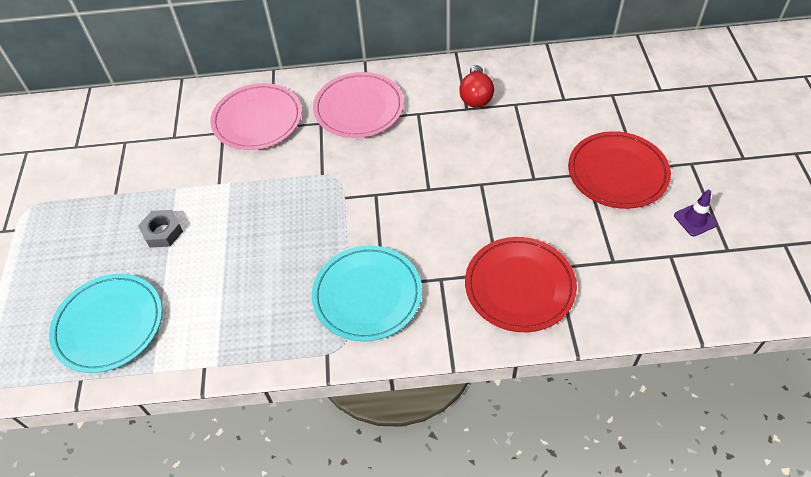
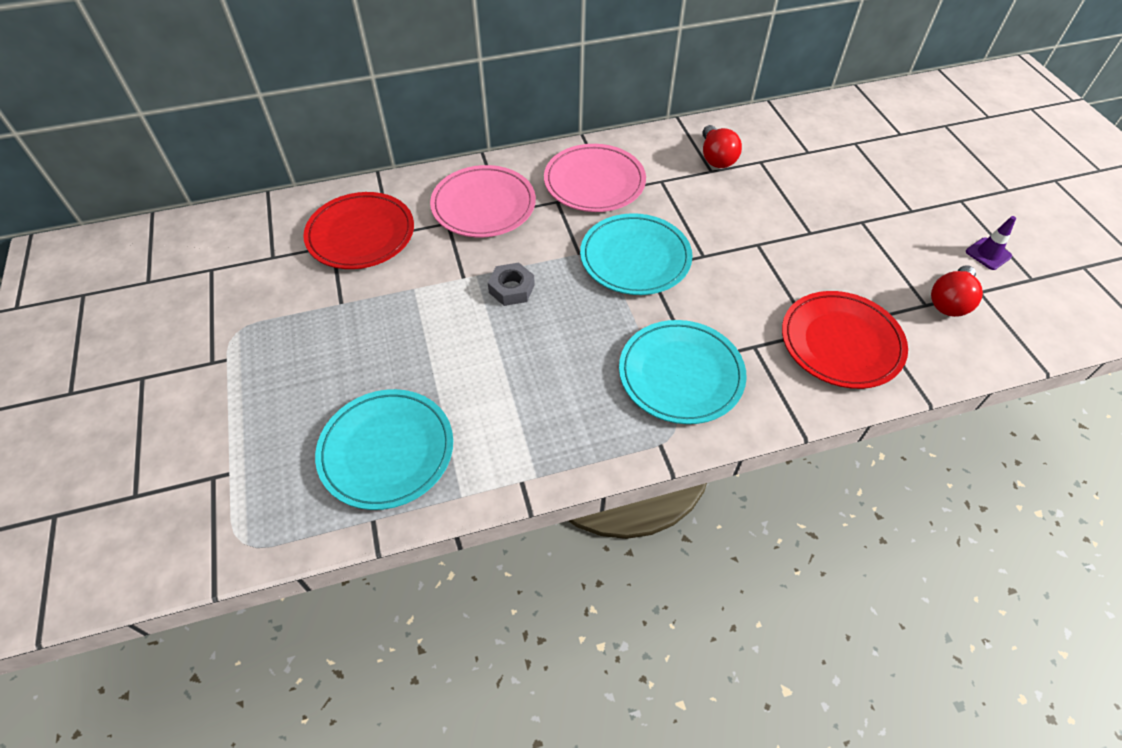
camera: 15 degrees left, 0 degrees up
(163, 232) = (415, 338): grey nut -> grey nut (511, 289)
(368, 184) = (635, 258): none -> turquoise plate
(617, 173) = (892, 218): red plate -> red plate (361, 234)
(637, 262) = (949, 302): none -> red light bulb

